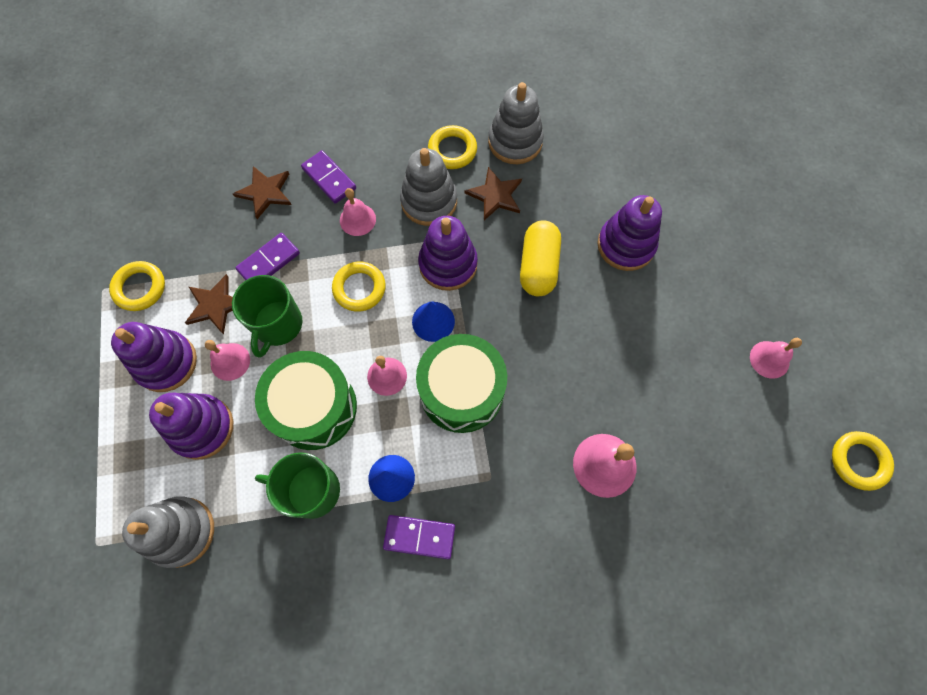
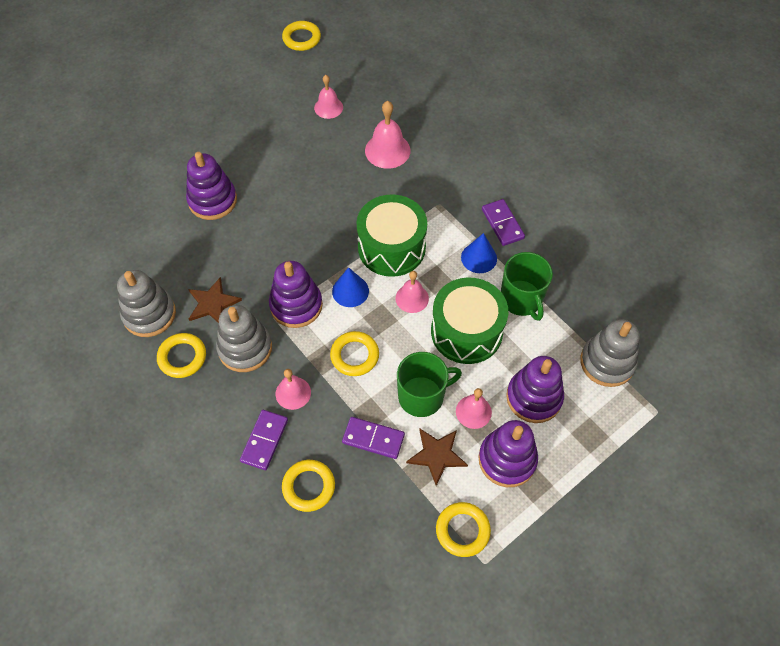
camera: 120 degrees left, 10 degrees down
(265, 192) = (308, 487): brown star -> yellow ring
(538, 266) = (262, 246): yellow capsule -> none
(769, 359) = (258, 95): pink bell -> pink bell (328, 107)

